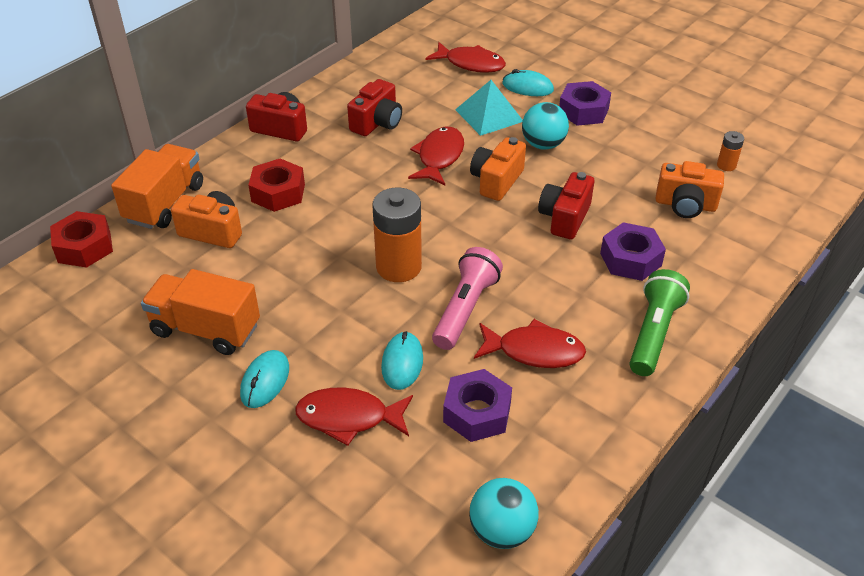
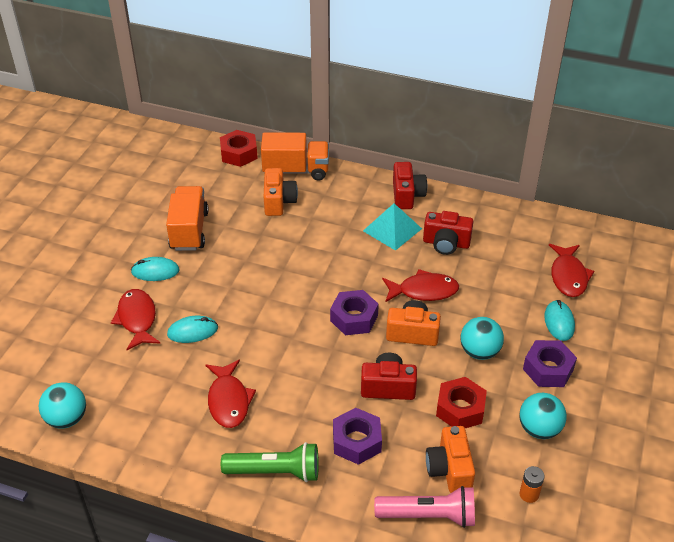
camera: 70 degrees right, 0 degrees up
(278, 193) = (334, 218): red nut -> red nut (460, 409)
(398, 267) = (285, 303): orange battery -> none
(465, 309) = (257, 351): pink flashlight -> pink flashlight (429, 515)
(477, 413) = (160, 382): purple nut -> purple nut (354, 318)
(489, 115) = (499, 307): turquoise pyramid -> turquoise pyramid (392, 229)
(653, 137) = (539, 429): none -> turquoise ball

